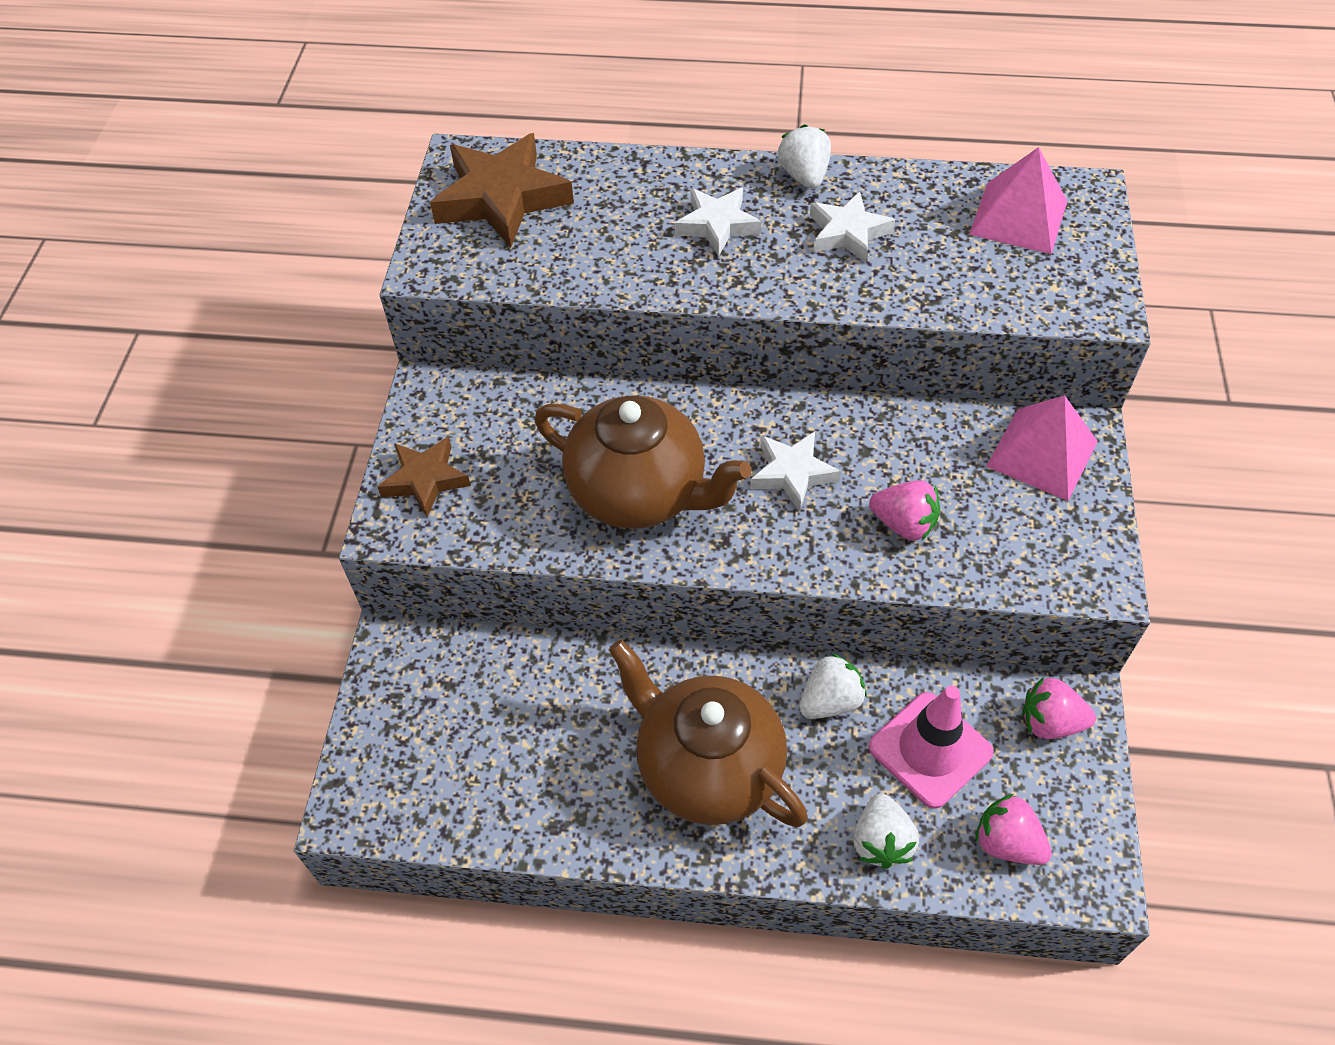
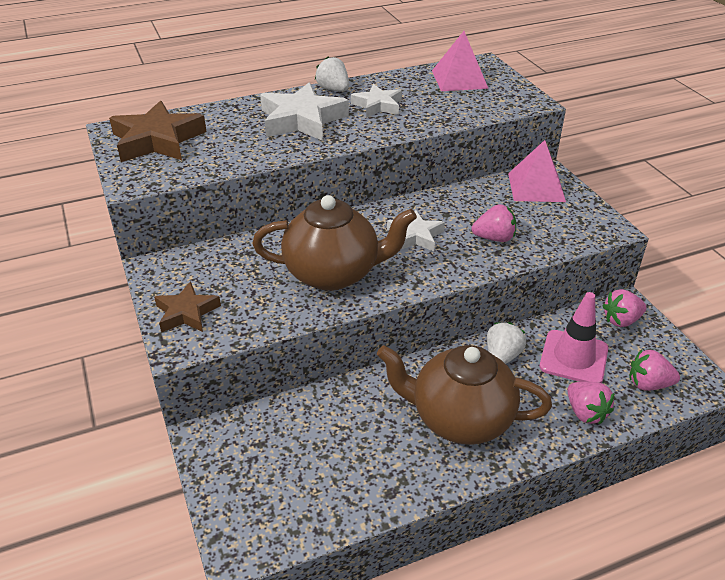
camera: 30 degrees left, 15 degrees down
(717, 225) = (302, 120): white star -> white star, size x1.67
(881, 841) = (585, 413): white strawberry -> pink strawberry

